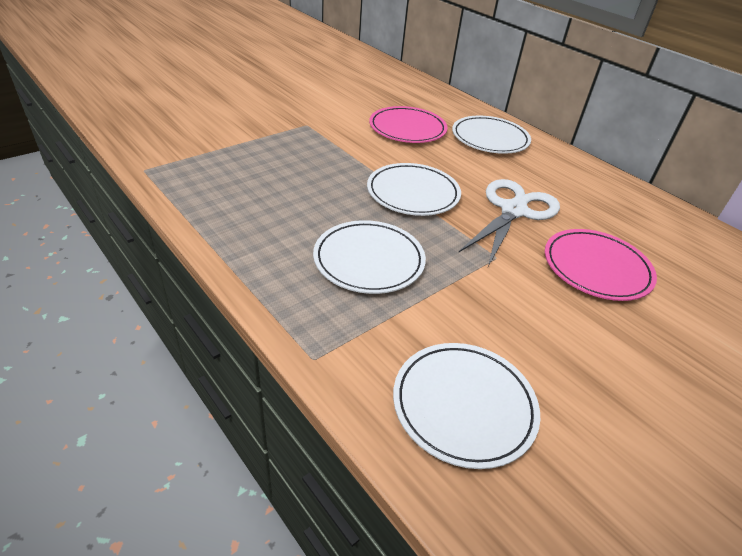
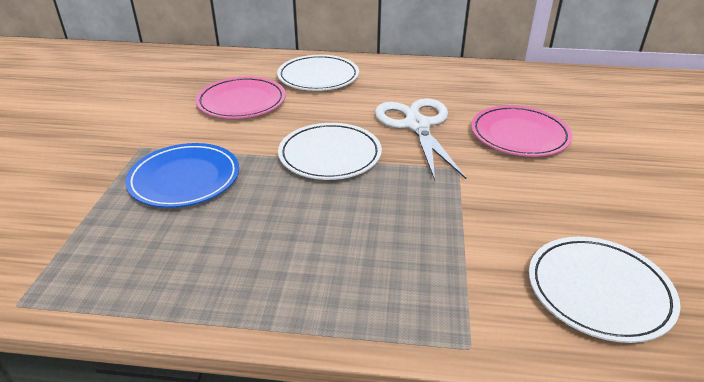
camera: 40 degrees left, 5 degrees down
(303, 156) = (184, 179): none -> blue plate
(369, 260) = (383, 234): white plate -> none

